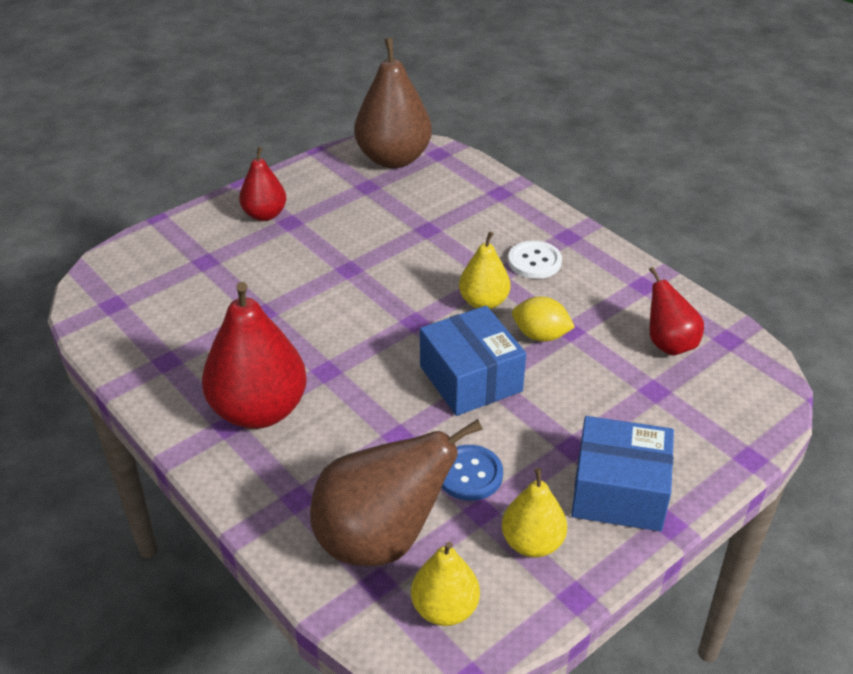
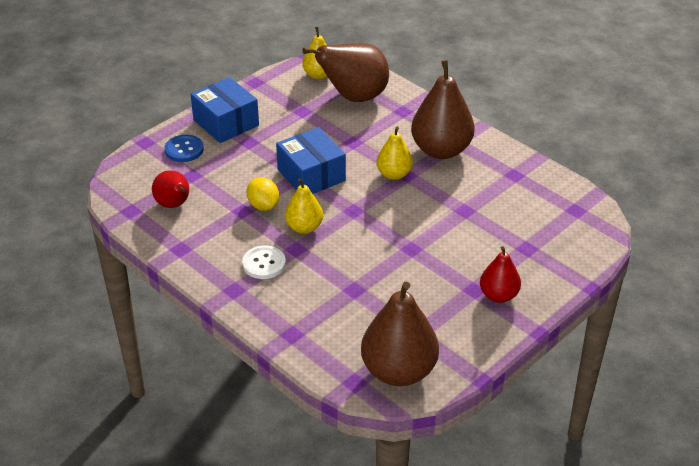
camera: 175 degrees right, 0 degrees up
(259, 410) = (441, 150): red pear -> brown pear
(469, 474) = (309, 126): blue button -> blue button (184, 150)
(532, 543) = (275, 100): yellow pear -> yellow pear (394, 174)
(540, 335) = (263, 205): yellow lemon -> yellow lemon turned 45 degrees clockwise
(619, 492) = (226, 123): blue box -> blue box turned 45 degrees clockwise

